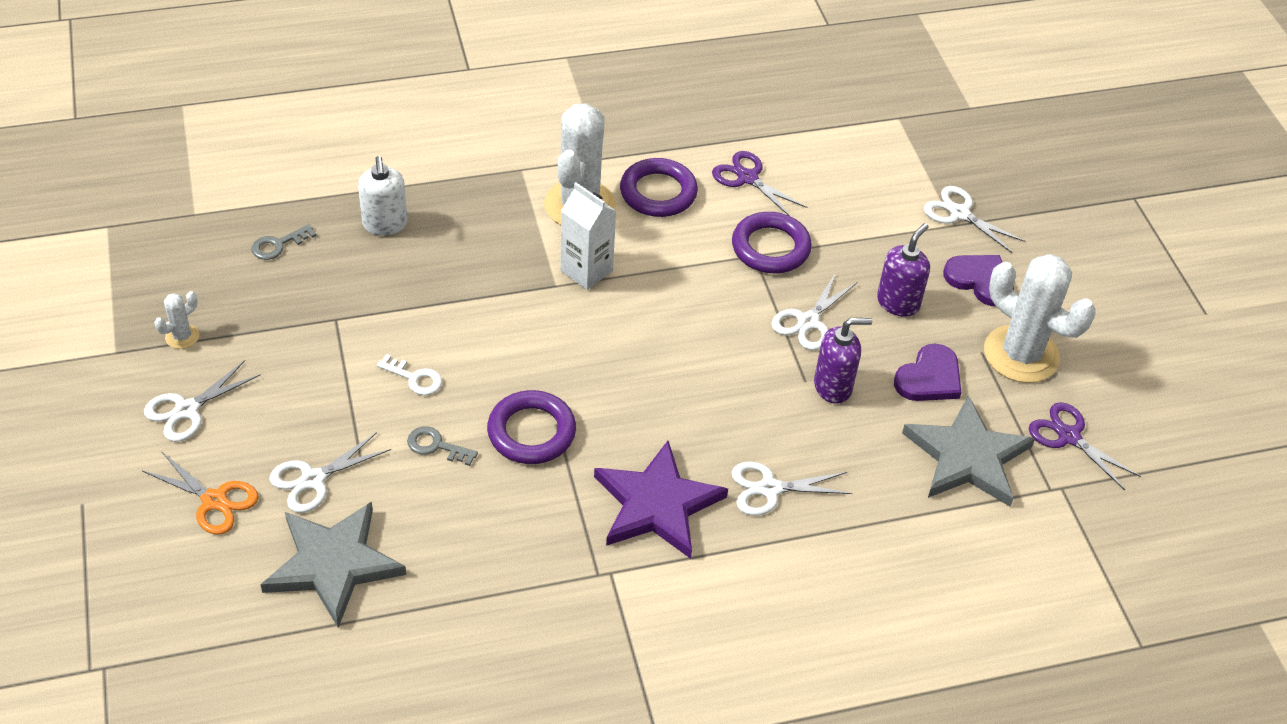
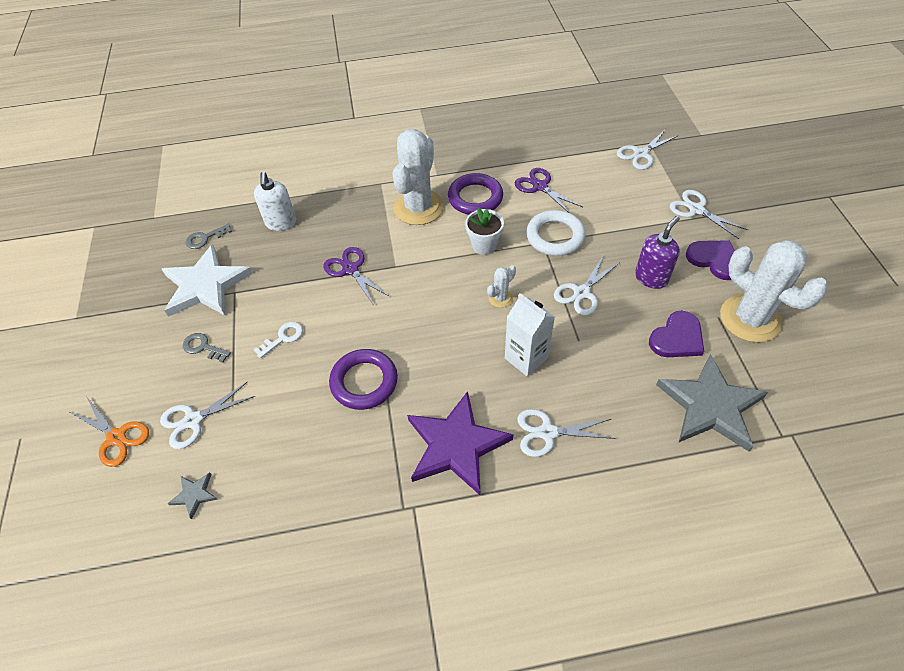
camera: 10 degrees right, 5 degrees up
(182, 336) = (124, 306): white cactus -> white cactus (500, 298)
(187, 410) = (114, 362): white scissors -> white scissors (641, 154)
(293, 310) = (205, 285): none -> white star
(333, 564) = (194, 495): grey star -> grey star, size x0.42
(415, 378) = (283, 338): white key -> white key turned 75 degrees counterclockwise
(436, 446) = (290, 393): grey key -> grey key (203, 347)
(586, 271) = (419, 255): white carton -> white carton (526, 358)
(675, 258) = (484, 245): none -> white flower pot
(770, 248) = (555, 236): purple ring -> white ring
(833, 386) = (600, 345): purple soap dispenser -> none
(1069, 436) = (794, 389): purple scissors -> purple scissors (350, 269)

